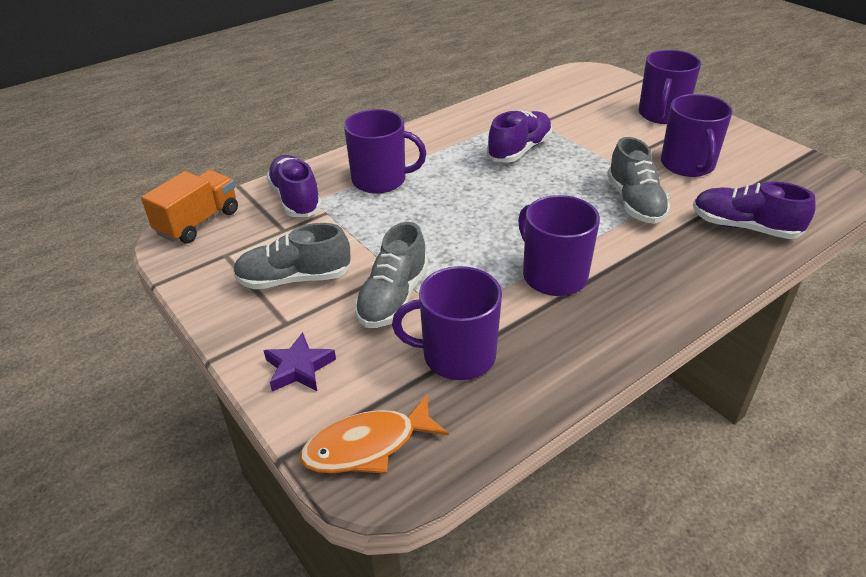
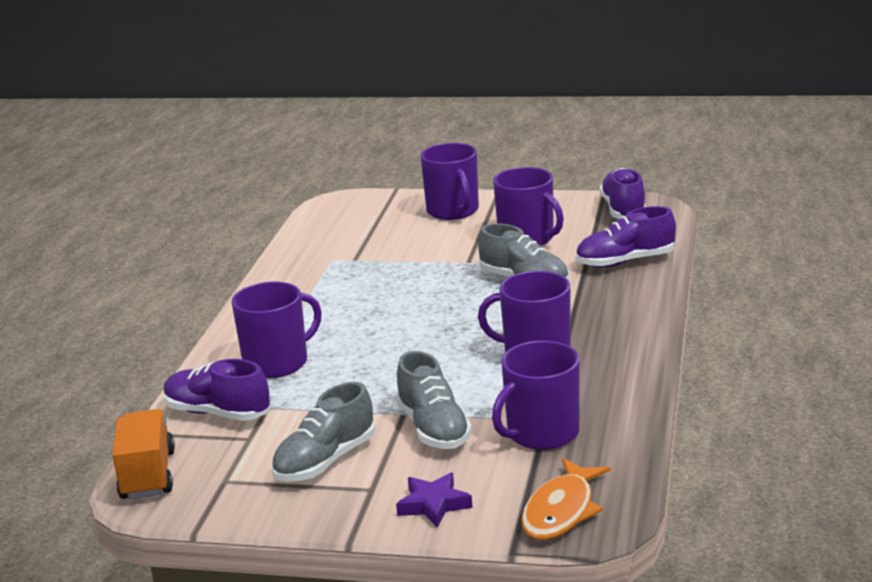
camera: 40 degrees left, 15 degrees down
(519, 150) = (371, 286): purple shoe -> purple shoe (623, 210)

